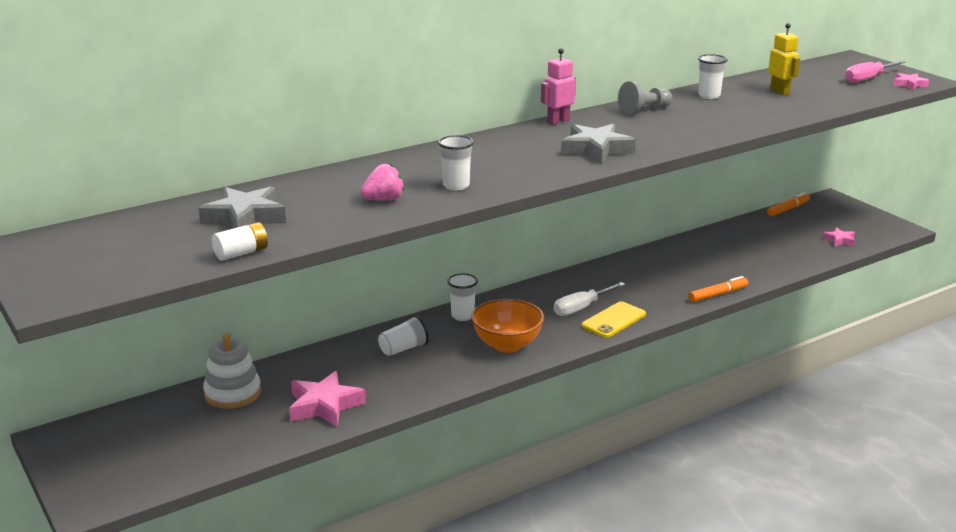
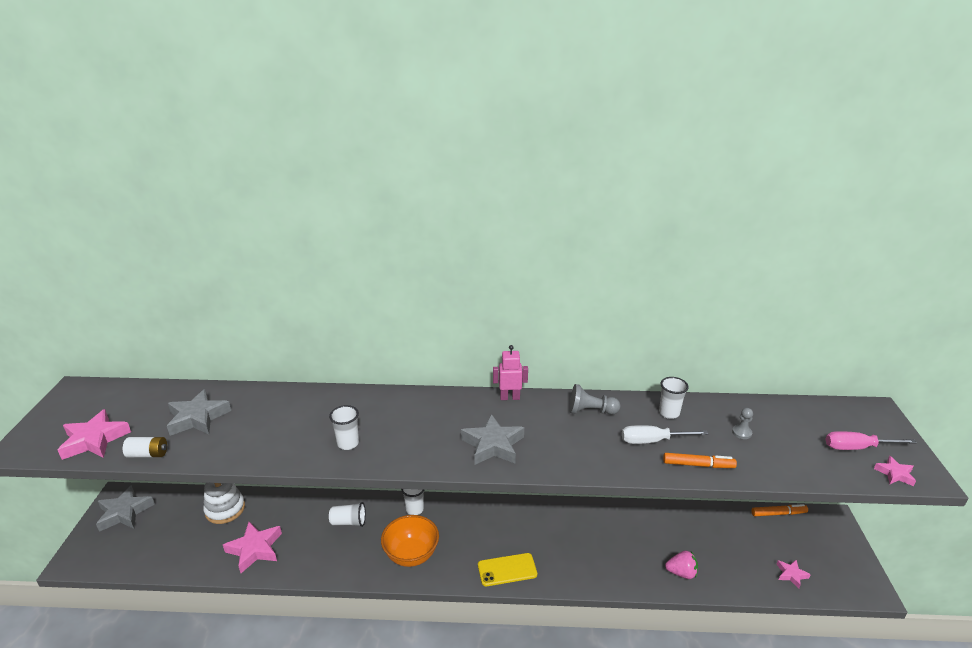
camera: 35 degrees right, 5 degrees up
(91, 445) = (124, 512): none -> grey star
(144, 265) = (94, 440): none -> pink star
(384, 200) = (288, 438): pink strawberry -> pink strawberry (681, 573)
(581, 308) = (498, 544): white screwdriver -> white screwdriver (653, 441)
(718, 294) = (615, 585): orange marker -> orange marker (698, 465)
(780, 92) = (741, 433): yellow robot -> grey pawn

